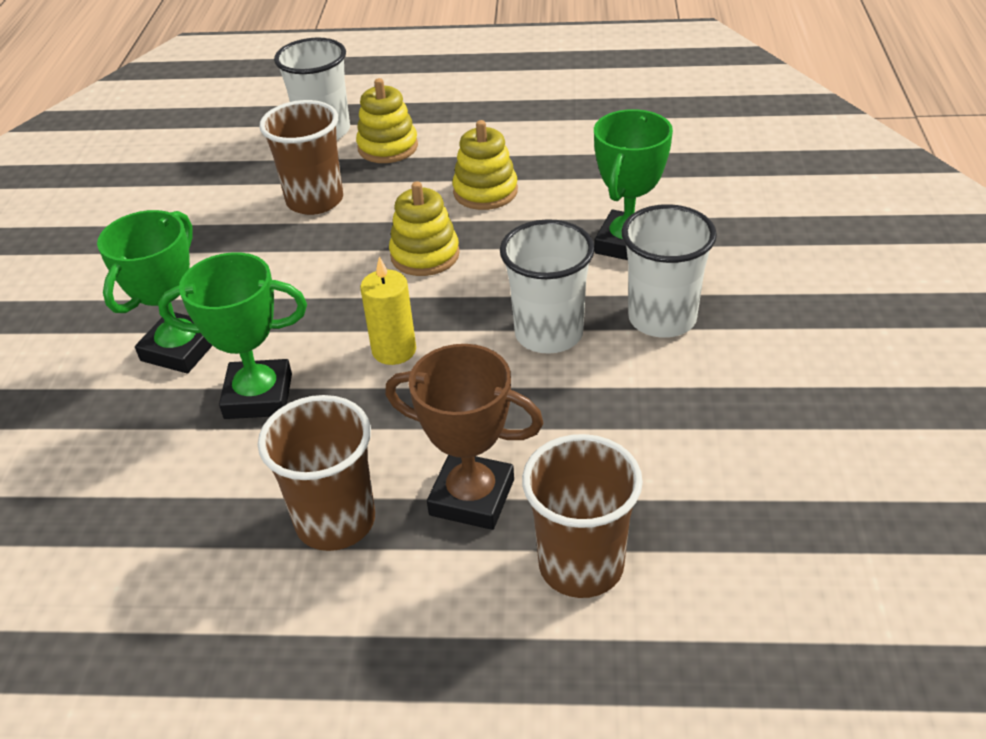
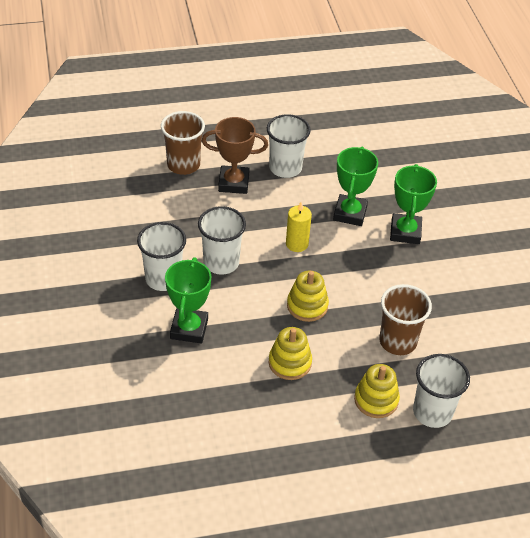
camera: 160 degrees right, 5 degrees up
(258, 396) = (350, 213): green trophy -> green trophy turned 60 degrees counterclockwise
(335, 521) = (285, 168): brown cup -> white cup

